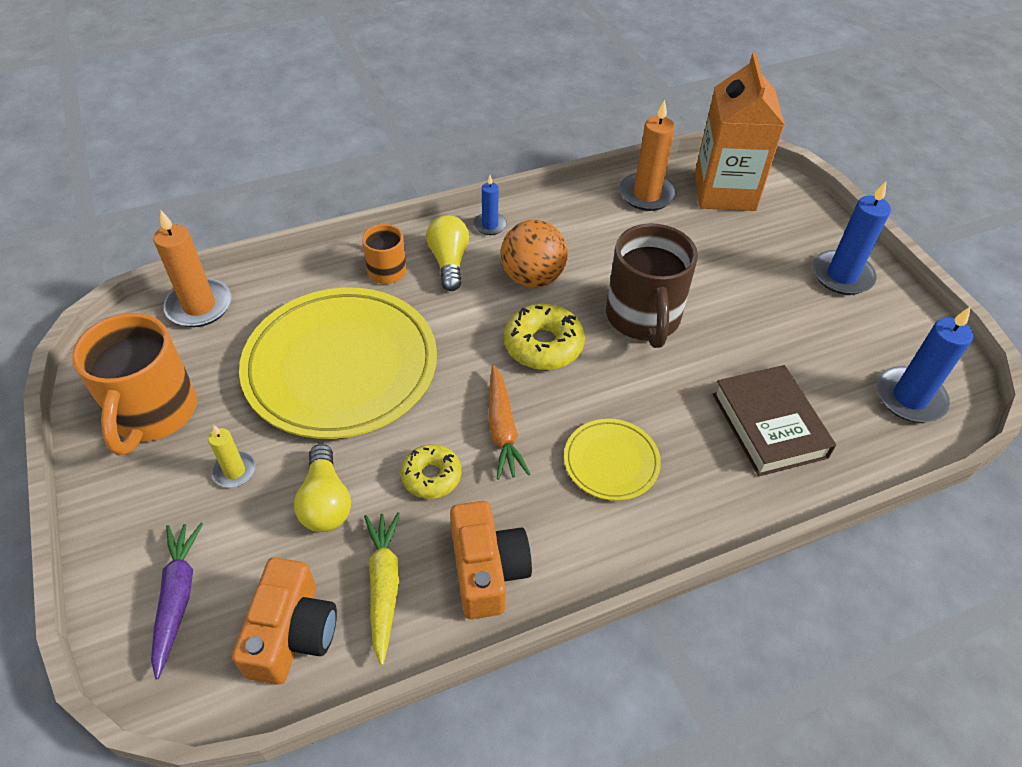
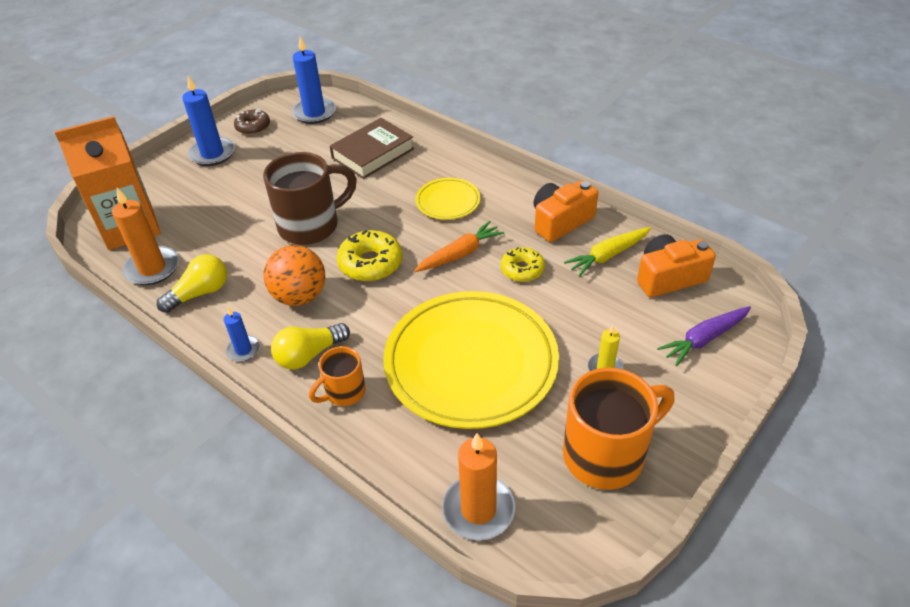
camera: 115 degrees left, 5 degrees down
(325, 502) = (583, 308): yellow light bulb -> yellow light bulb (200, 293)
(894, 325) = (253, 127): none -> brown donut

